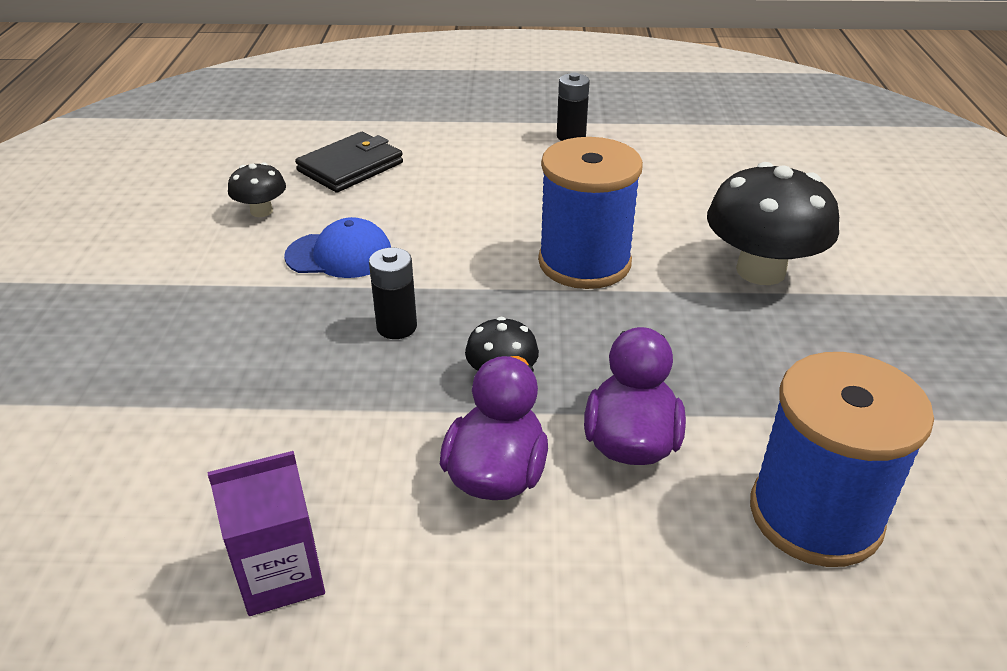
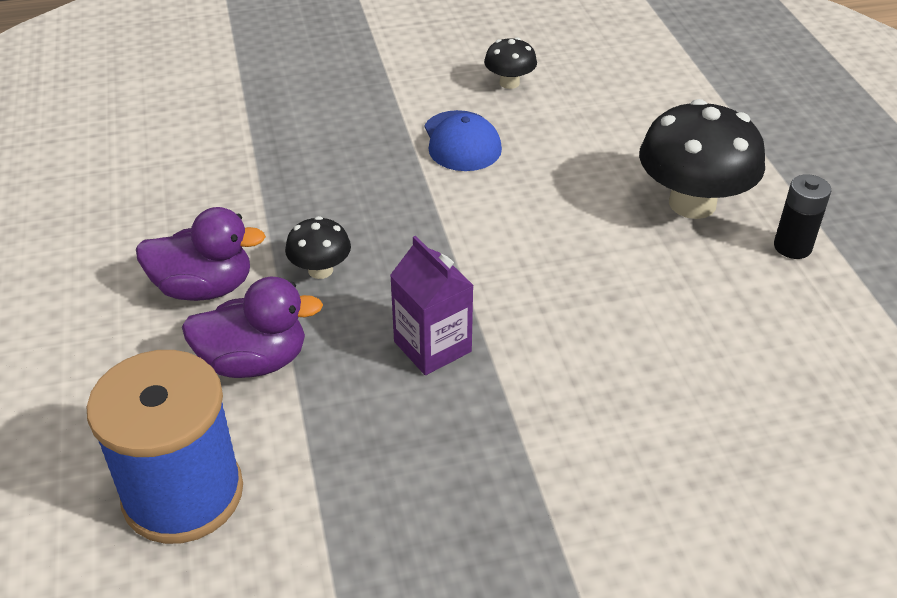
camera: 75 degrees right, 5 degrees up
(281, 575) = (101, 209): purple carton -> purple carton (432, 346)
(350, 167) = (616, 109): black wallet -> none
(397, 327) = (370, 197): black battery -> none
(584, 263) = (519, 296): blue spool -> none
(760, 271) = (567, 443): black mushroom -> black mushroom (692, 203)

